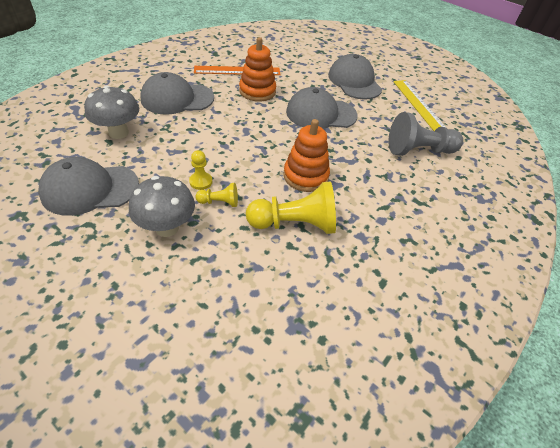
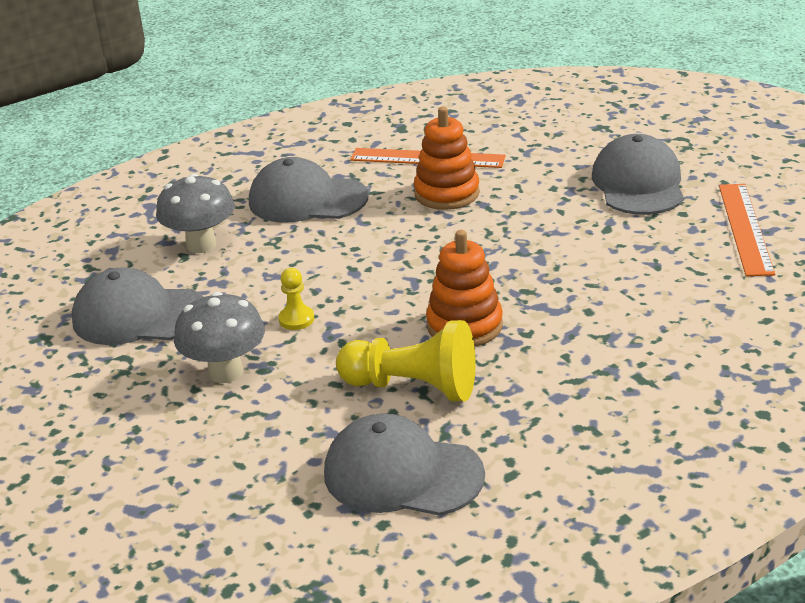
camera: 25 degrees right, 15 degrees down
(219, 202) = (313, 348): yellow pawn -> none
(321, 114) = (542, 234): grey cap -> grey cap (402, 474)
(418, 104) = (745, 228): yellow ruler -> orange ruler
(418, 150) = (693, 303): grey pawn -> none

